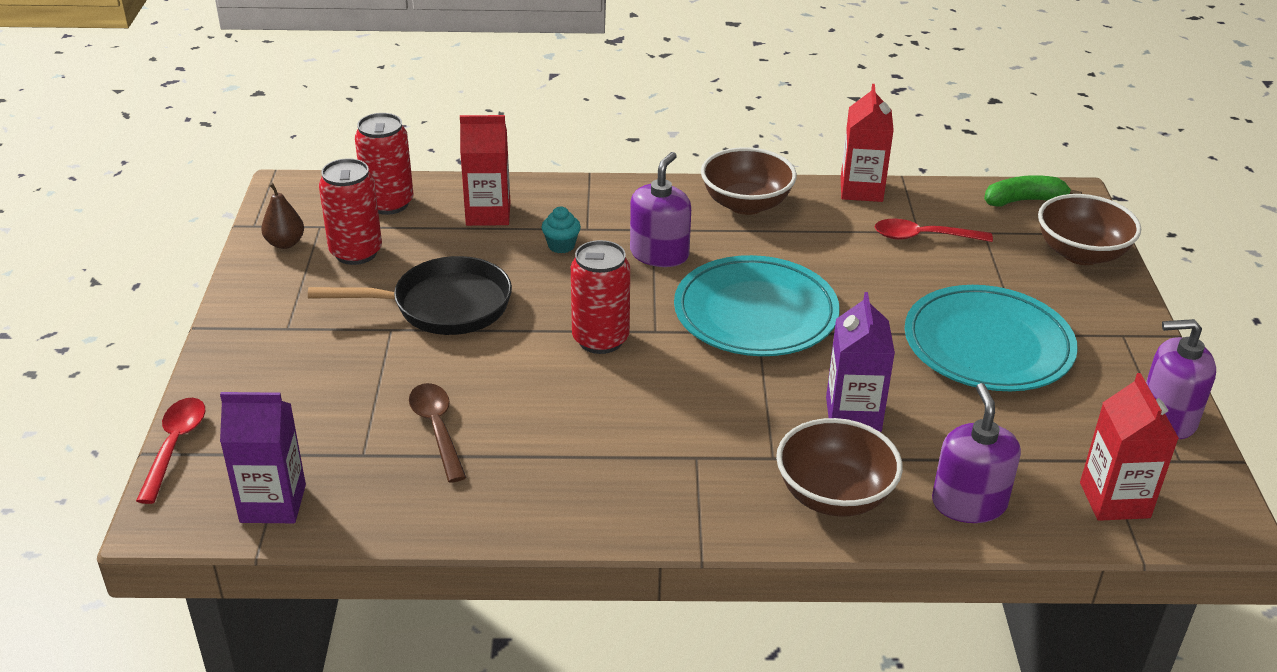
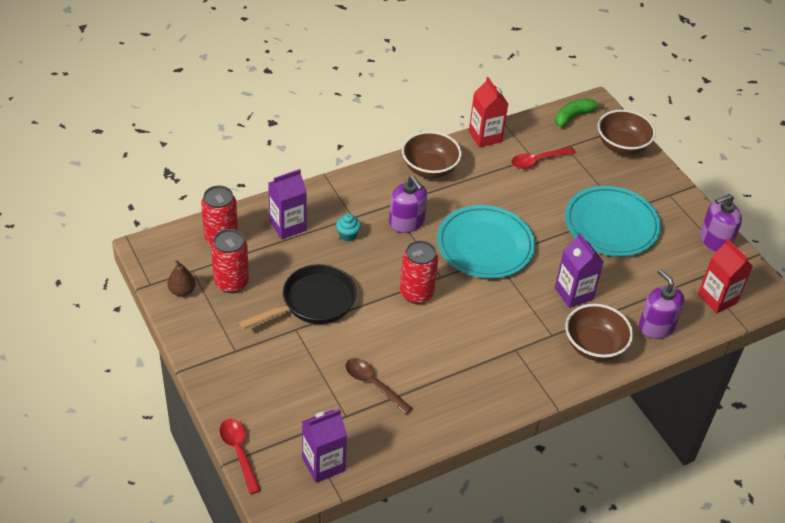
camera: 30 degrees left, 10 degrees up
(488, 214) = (287, 226): red carton -> purple carton
(659, 254) = (406, 222): purple soap dispenser -> purple soap dispenser turned 150 degrees clockwise

